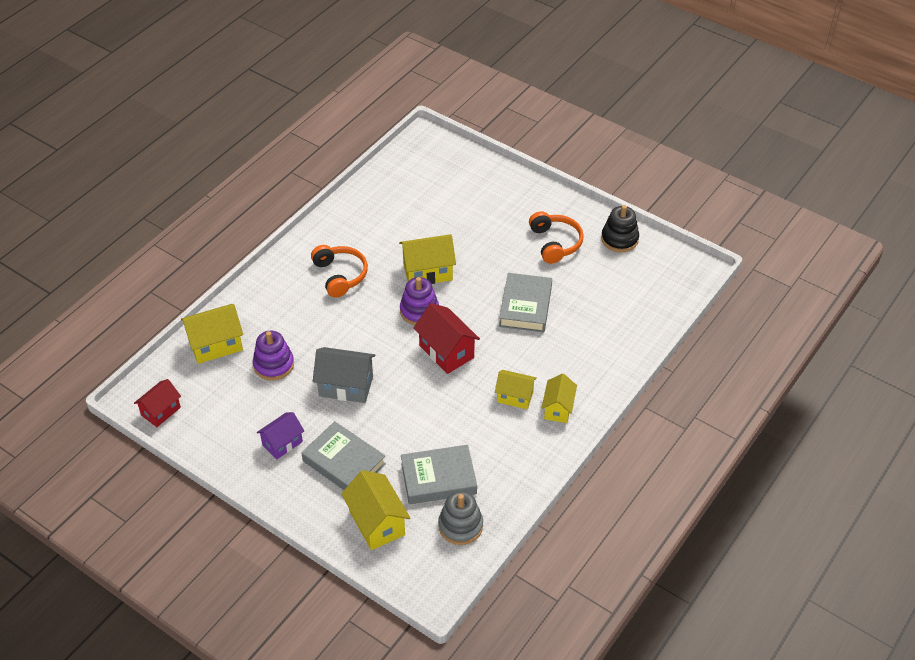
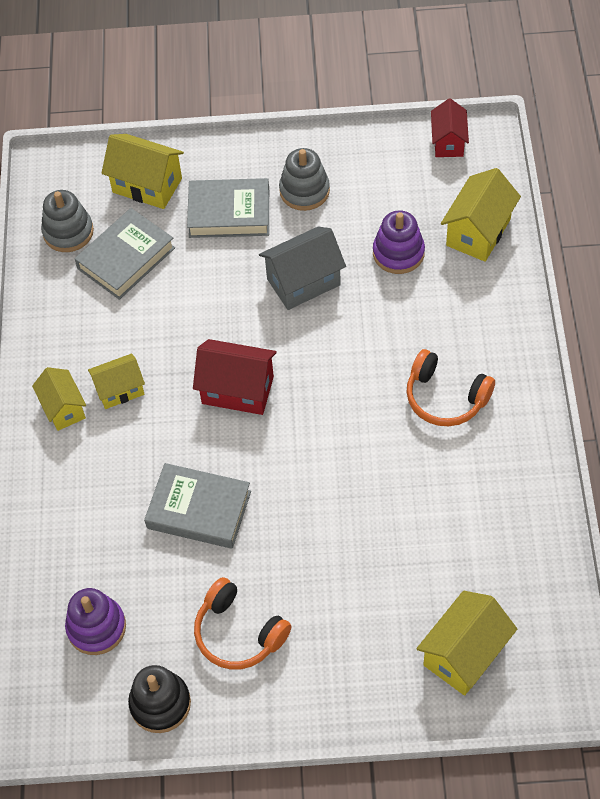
camera: 145 degrees right, 10 degrees up
(282, 443) = (304, 191): purple house -> grey stacking toy
(419, 311) = (313, 417): purple stacking toy -> purple stacking toy (96, 627)
(427, 272) = (353, 474): yellow house -> yellow house (464, 654)
(525, 306) = (199, 510): grey book -> grey book turned 45 degrees counterclockwise

